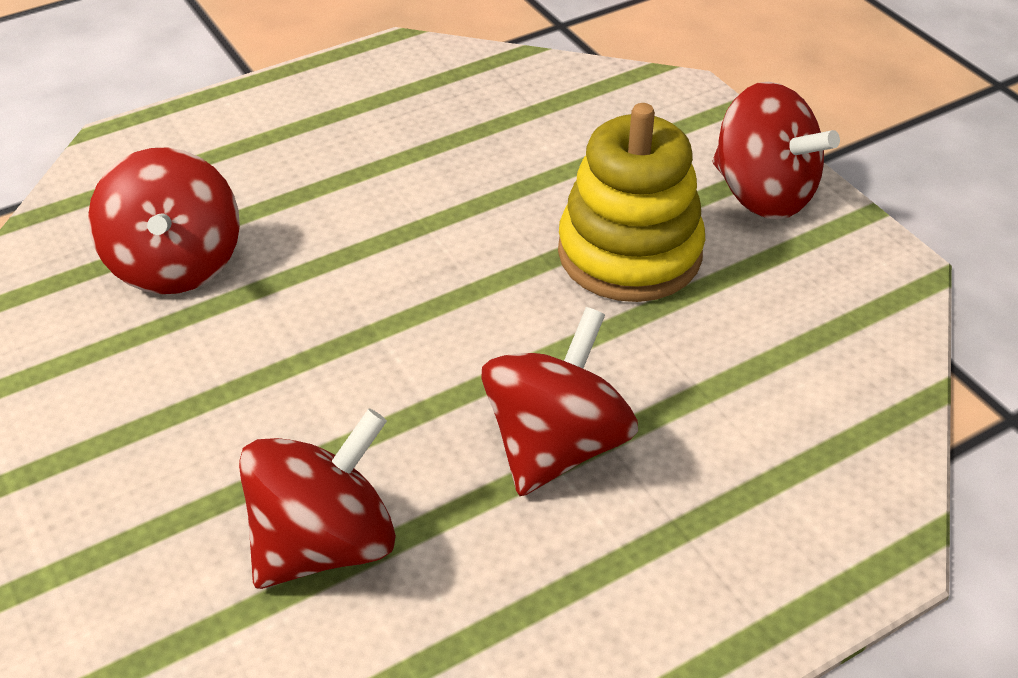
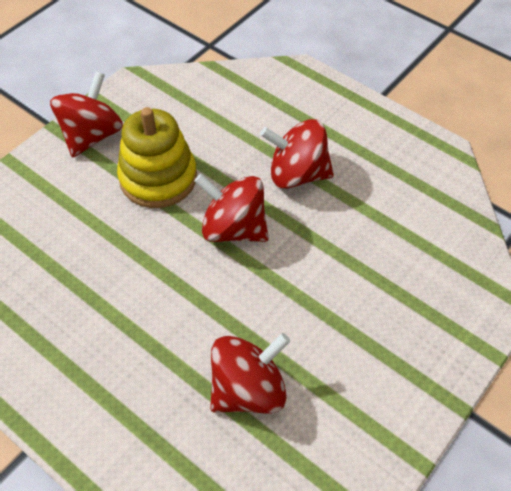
camera: 110 degrees left, 10 degrees up
(324, 543) = (391, 237): red spinning top -> red spinning top (234, 228)

